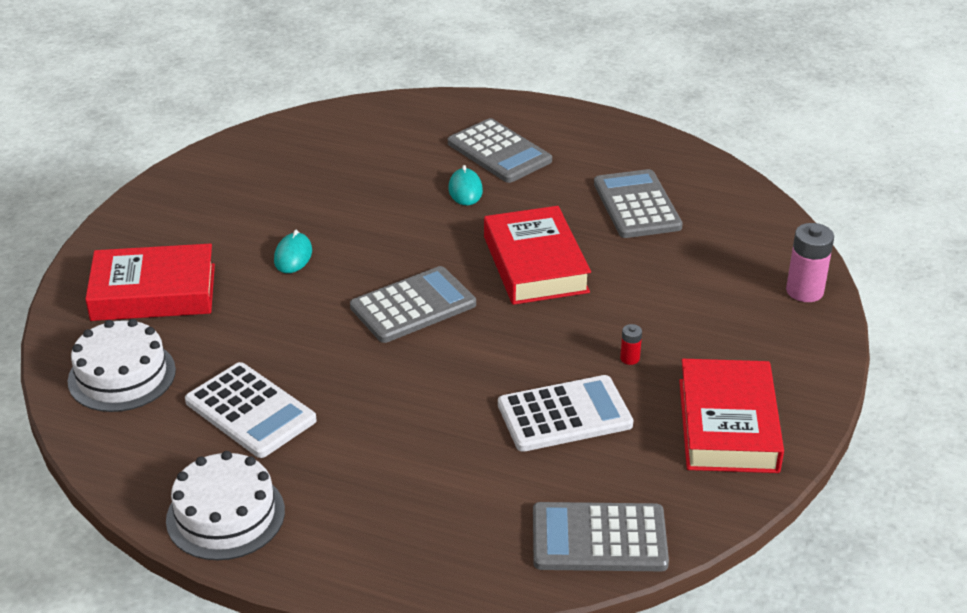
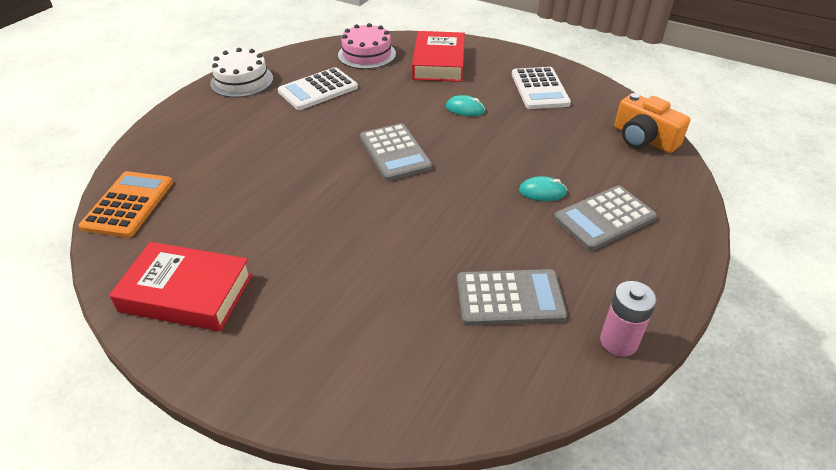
camera: 100 degrees right, 5 degrees up
(122, 375) = (367, 54): white cake -> pink cake
(344, 123) = (643, 139): none -> orange camera
(535, 264) = (429, 217): red book -> none
(564, 415) = (248, 207): white calculator -> white calculator (539, 89)
(599, 538) = (128, 205): grey calculator -> orange calculator
(629, 358) = (292, 251): red battery -> none
(804, 291) = (335, 403): pink battery -> pink battery (618, 341)

